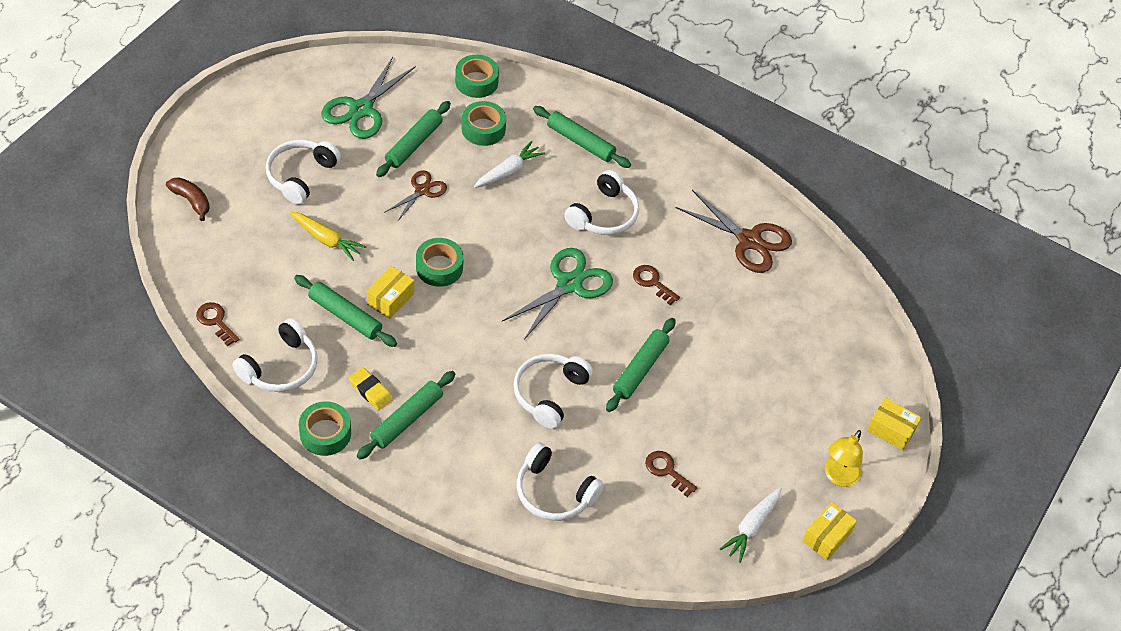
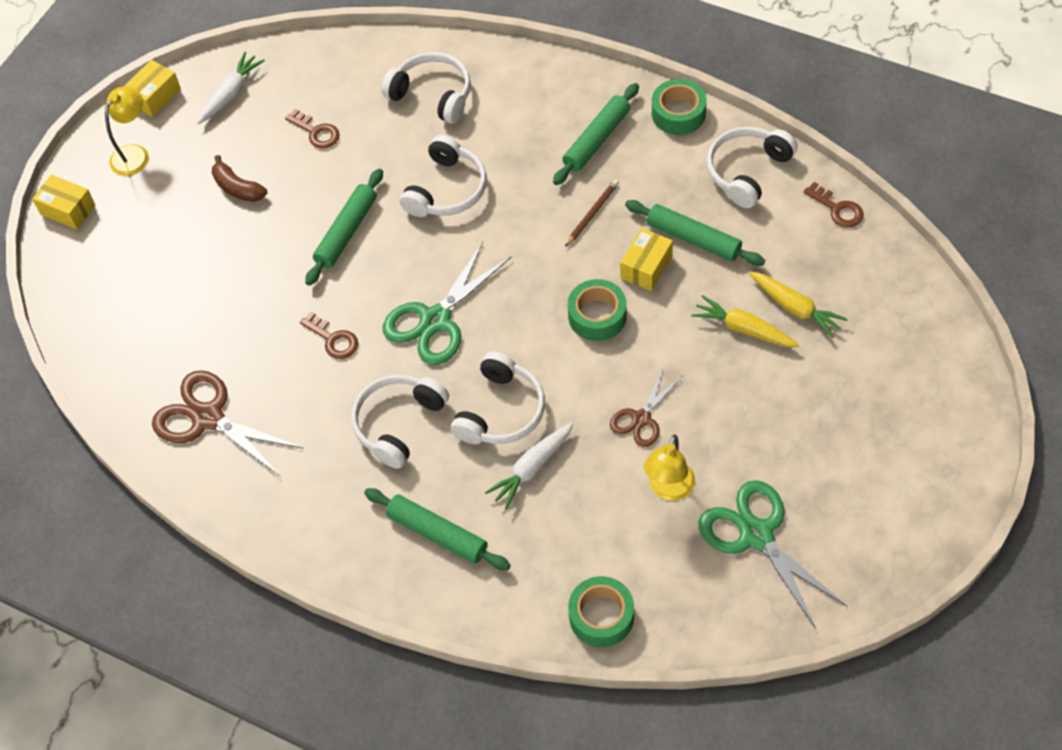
camera: 175 degrees left, 5 degrees up
(191, 201) = (930, 353): brown banana -> brown banana (238, 188)
(281, 249) = (795, 308): none -> yellow carrot
(300, 175) = (805, 413): white headphones -> white headphones (501, 411)
(361, 109) = (756, 535): green scissors -> green scissors turned 60 degrees counterclockwise
(370, 390) = (642, 162): yellow eraser -> none
(414, 144) = (669, 489): green rolling pin -> yellow lamp
(426, 351) = (592, 214): none -> brown pencil
(483, 129) = (577, 532): green tape -> none

